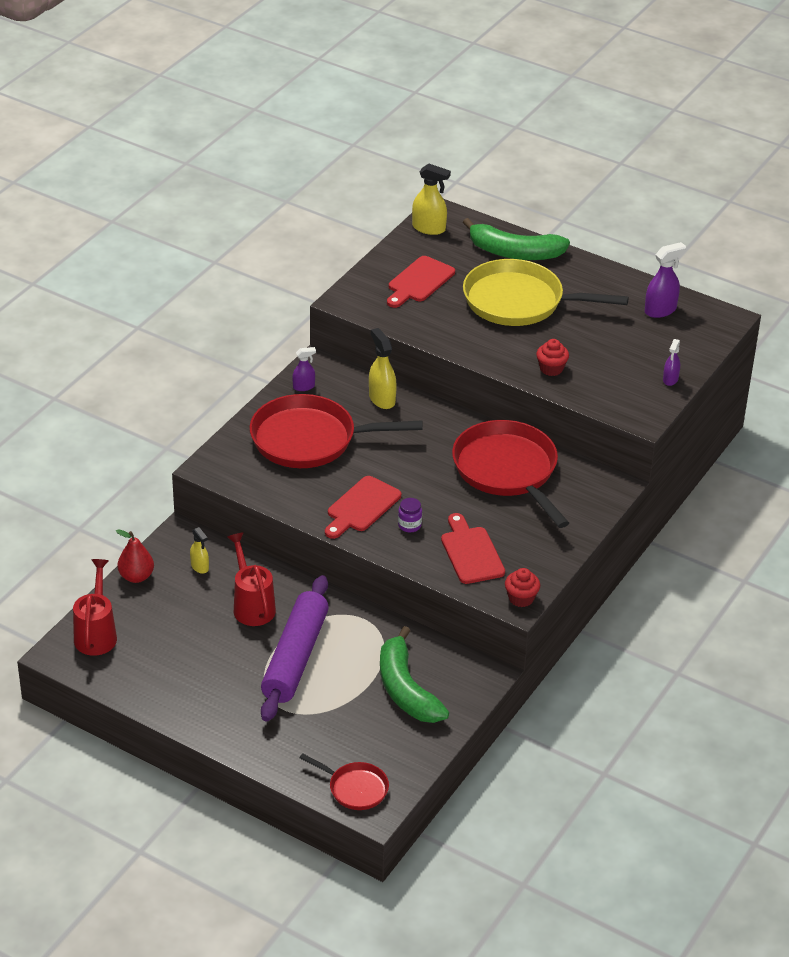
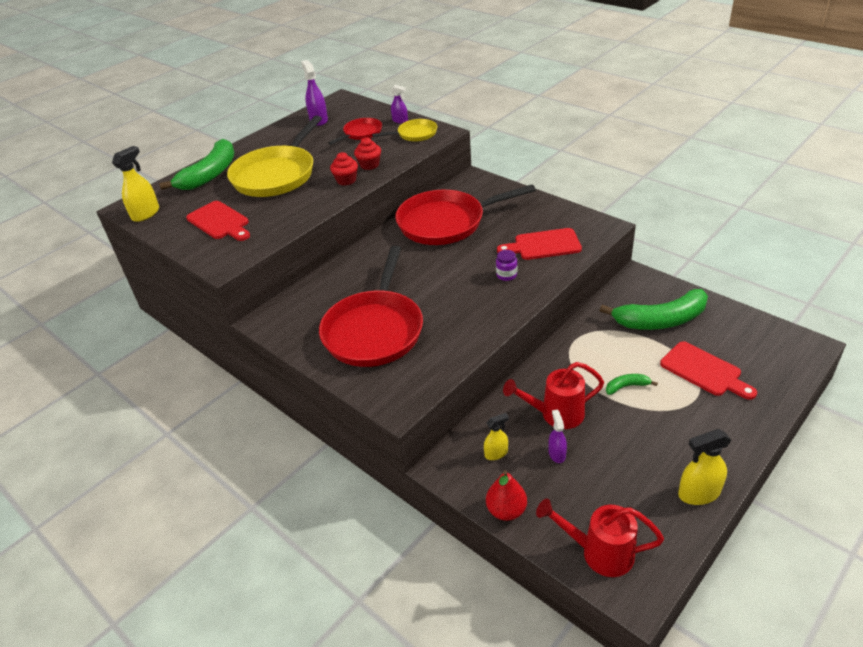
camera: 75 degrees left, 0 degrees up
(295, 657) = (627, 386): purple rolling pin -> green banana
(304, 387) = (294, 331): purple spray bottle -> purple spray bottle (557, 454)
(355, 788) = (786, 356): red pan -> red pan (361, 133)
(361, 507) = (478, 301): red cutting board -> red cutting board (704, 371)
(382, 399) = (331, 283): yellow spray bottle -> yellow spray bottle (698, 493)
(521, 598) = (598, 224): red cupcake -> red cupcake (346, 180)
(635, 396) = (415, 134): none -> yellow pan

